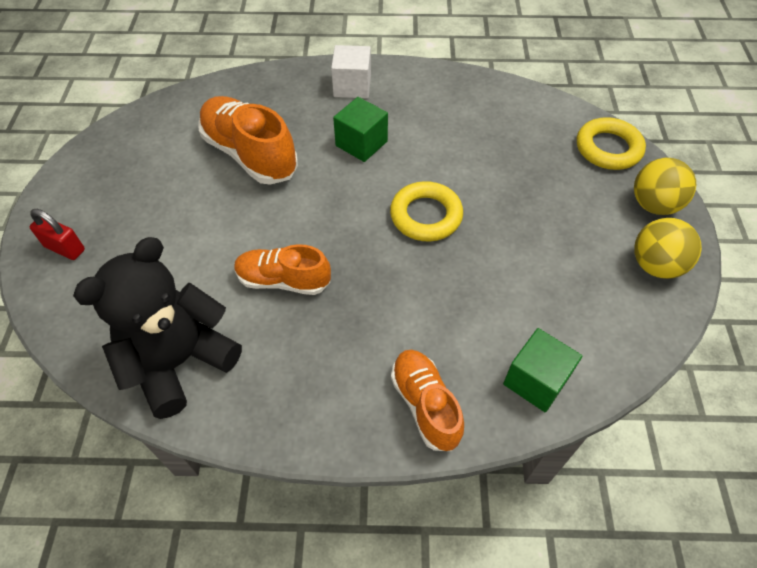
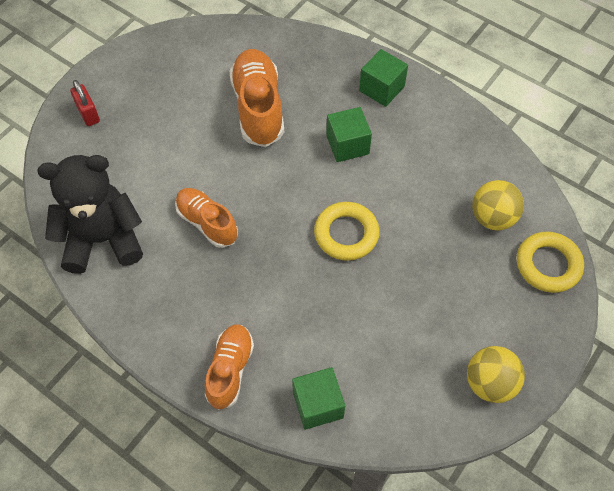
camera: 35 degrees right, 5 degrees up
(352, 86) = (381, 89): white cube -> green cube
(653, 205) = (539, 335): yellow ball -> yellow ball (492, 217)

